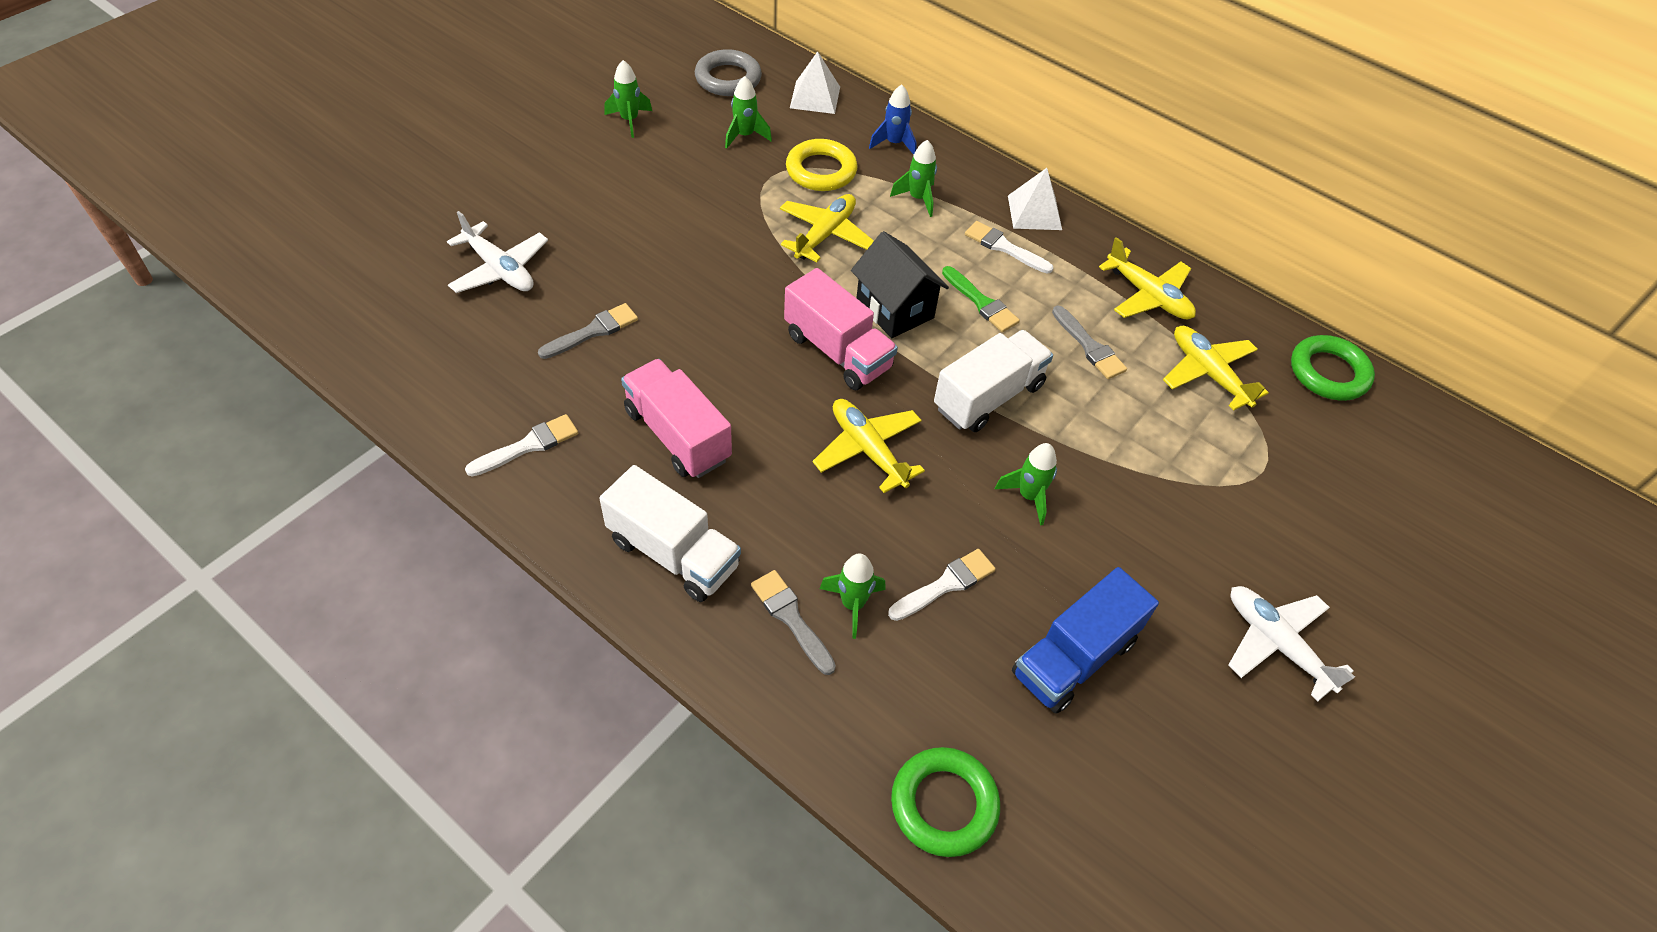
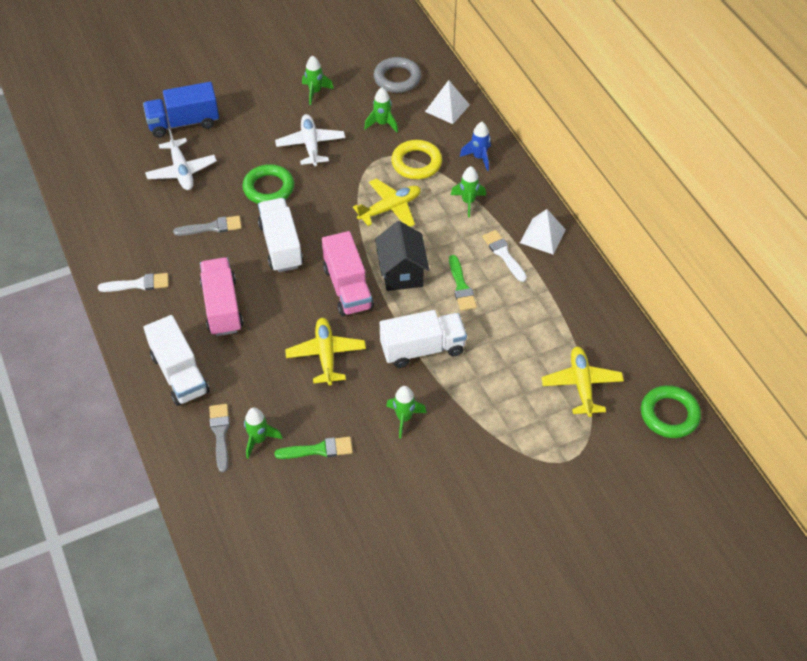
camera: 30 degrees right, 0 degrees up
(709, 325) = (281, 245): none -> white truck
(944, 804) = (238, 563): green ring -> green ring (268, 188)
(945, 584) = (318, 450): white brush -> green brush
(1074, 657) = (364, 519): blue truck -> blue truck (184, 123)
(1089, 346) = (512, 339): grey brush -> none
(1148, 296) = (580, 319): yellow plane -> none
(1276, 643) = (494, 562): white plane -> white plane (310, 145)

